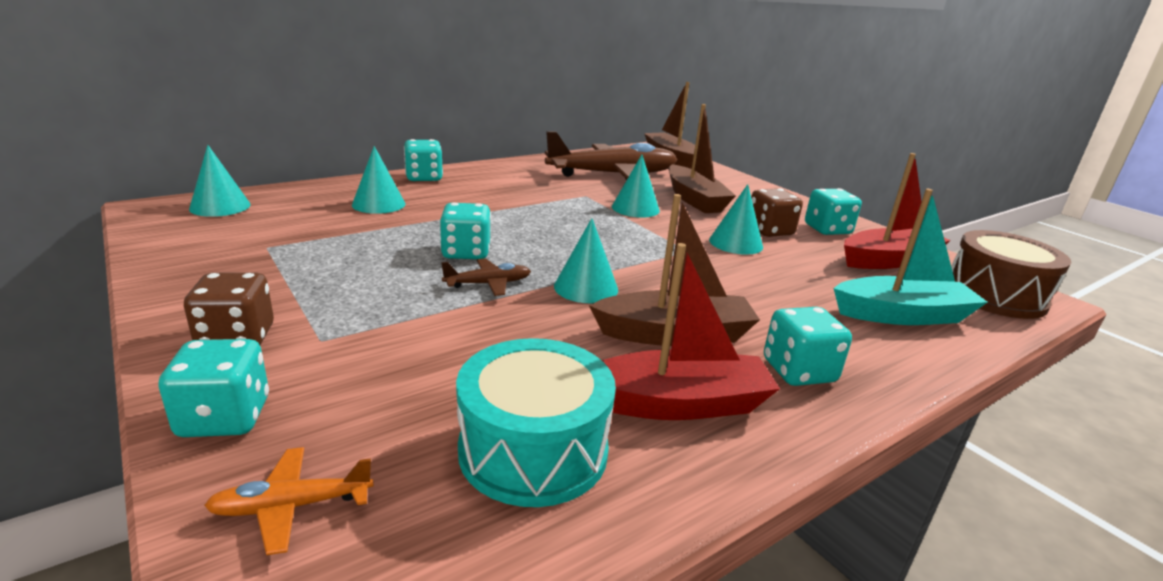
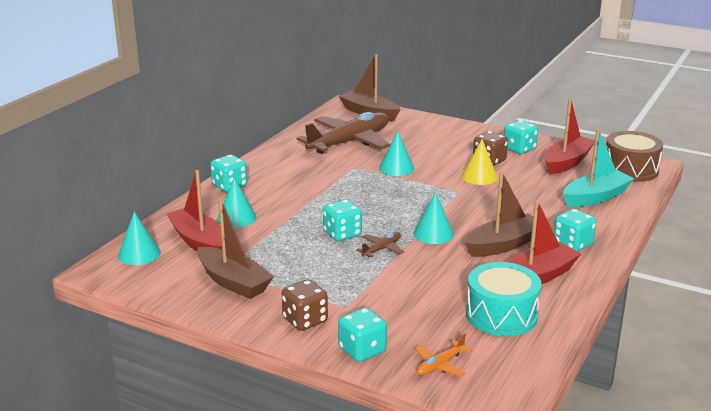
camera: 25 degrees left, 0 degrees up
(298, 213) = (198, 241): none -> red boat
(694, 200) = (423, 149): brown boat -> brown boat (233, 282)
(736, 243) = (479, 177): turquoise cone -> yellow cone

